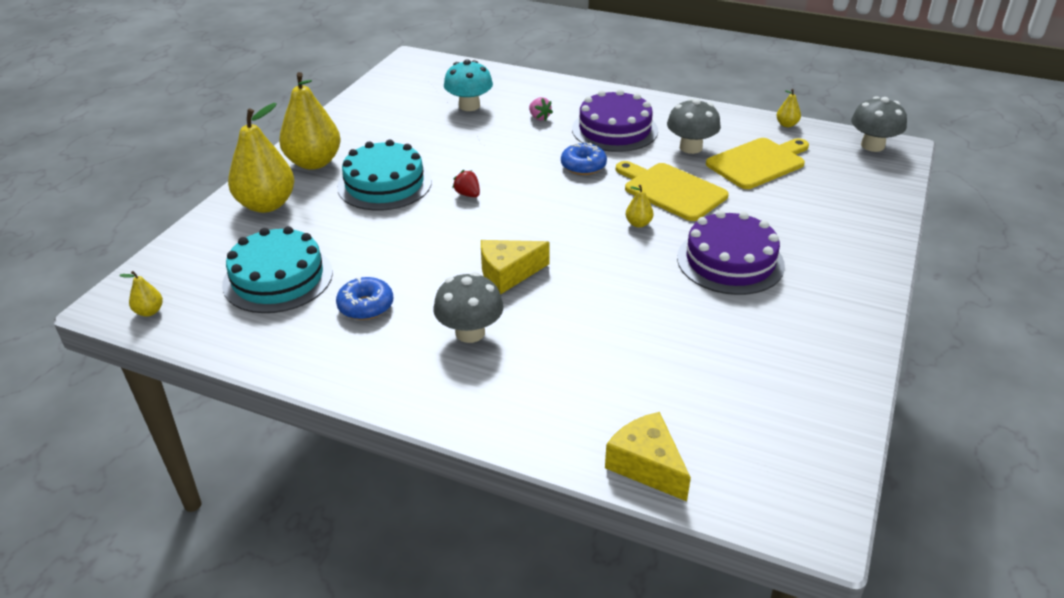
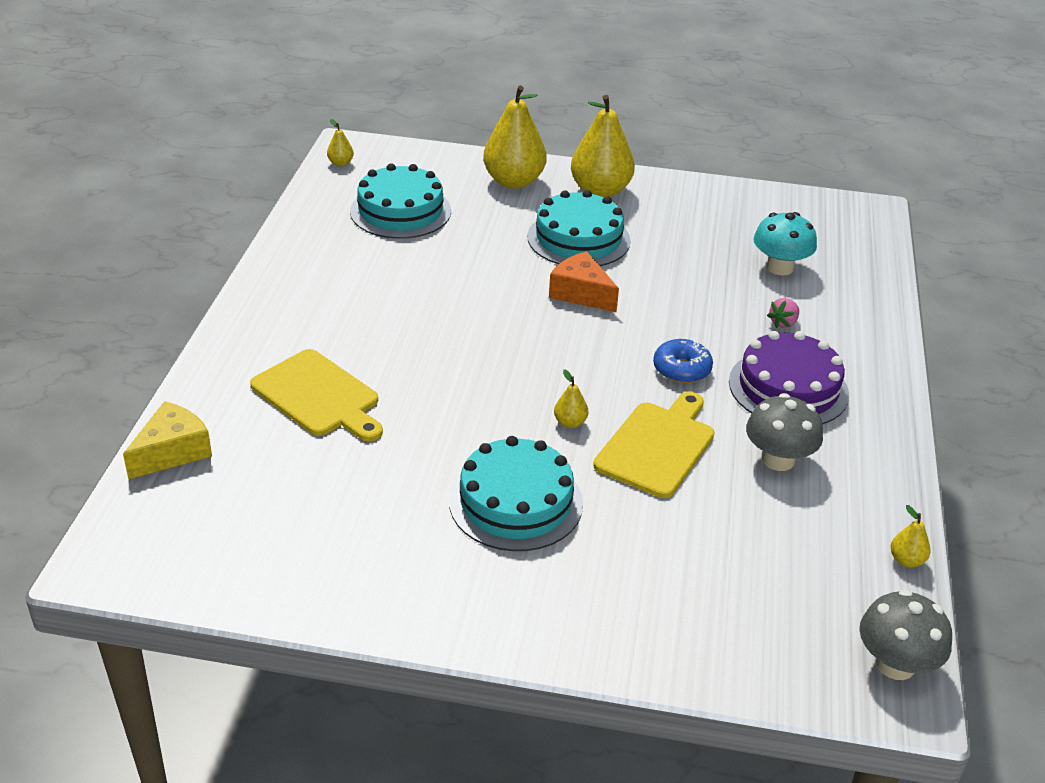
camera: 75 degrees right, 0 degrees up
(366, 306) = (371, 263): blue donut -> none
(468, 194) = (581, 293): red strawberry -> orange cheese
(470, 332) = (344, 327): grey mushroom -> none
(508, 274) = (443, 338): yellow cheese -> none
(730, 261) = (516, 502): purple cake -> turquoise cake
(758, 163) = (770, 528): yellow cutting board -> yellow cutting board (318, 396)

